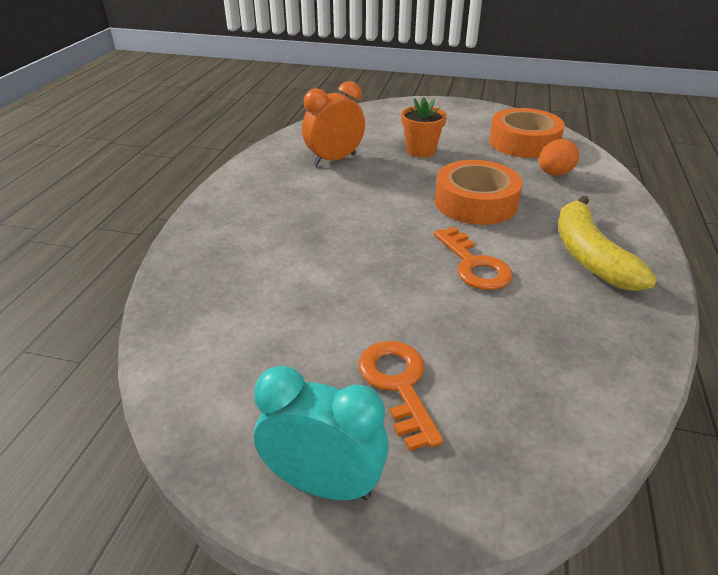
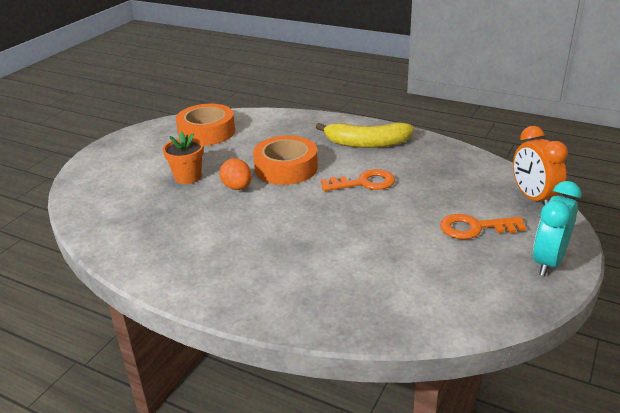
camera: 75 degrees left, 5 degrees down
(334, 159) = (172, 222): orange clock -> orange clock (533, 198)
(554, 174) = (262, 132): orange egg -> orange egg (237, 187)

